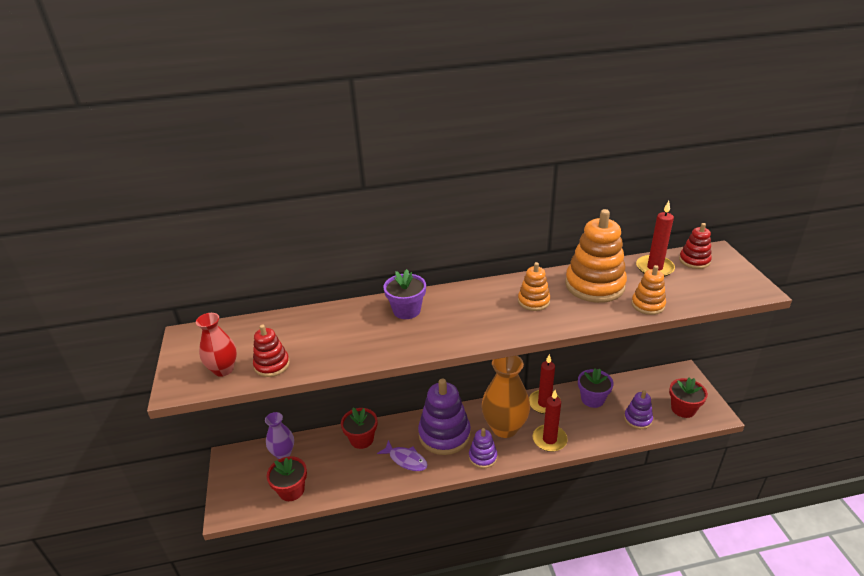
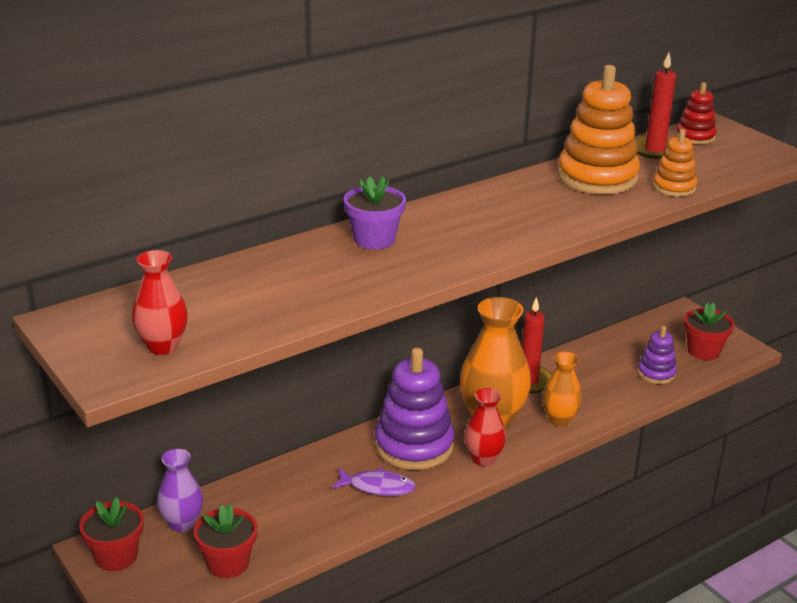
camera: 25 degrees left, 5 degrees down
(272, 365) = (233, 328): red stacking toy -> none
(361, 439) = (295, 478): red flower pot -> red flower pot (116, 556)
(483, 457) = (483, 458): purple stacking toy -> red vase
(533, 301) = (534, 204): orange stacking toy -> none
(549, 439) = (559, 419): red candle -> orange vase
(592, 399) = (588, 363): purple flower pot -> none

